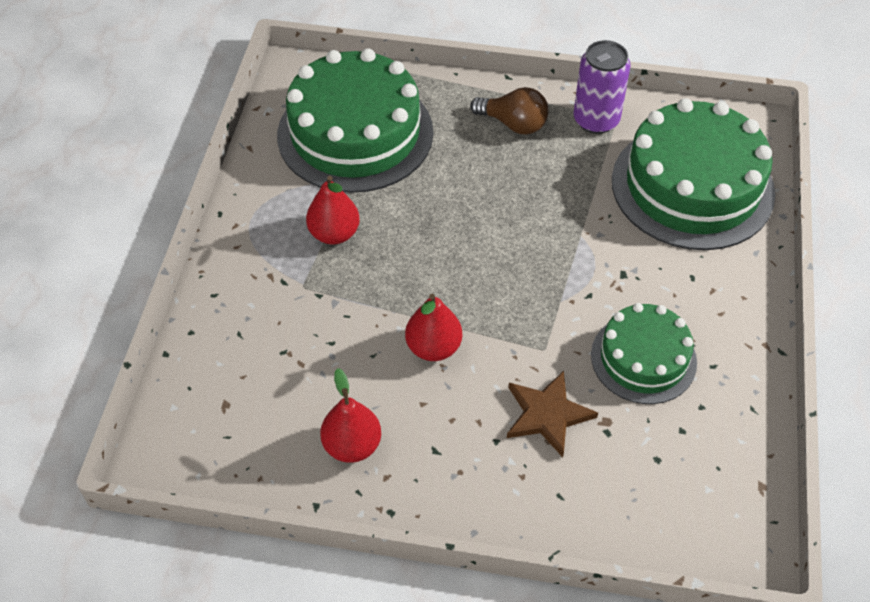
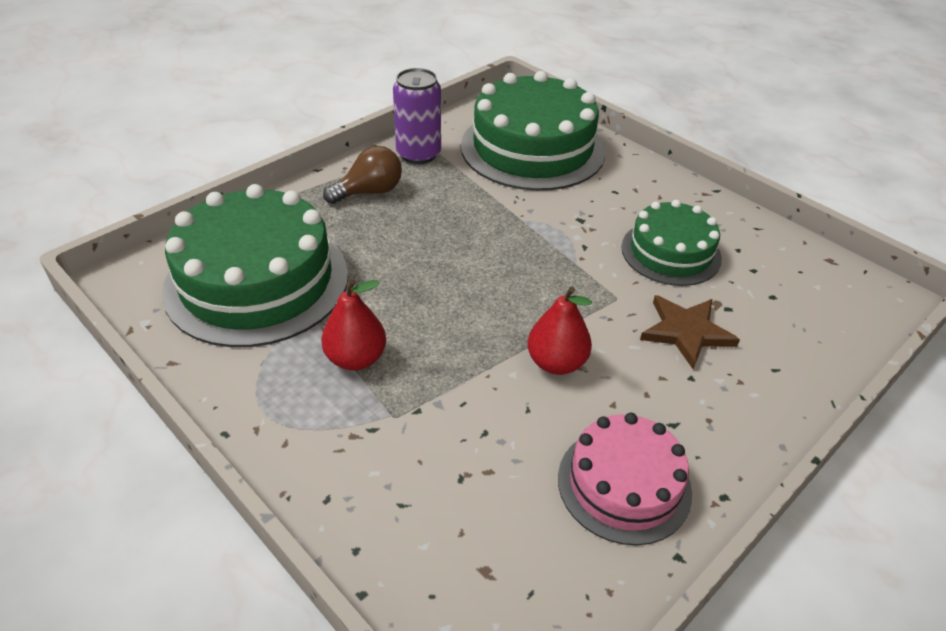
camera: 55 degrees left, 10 degrees down
(352, 445) = (624, 484): red pear -> pink cake

